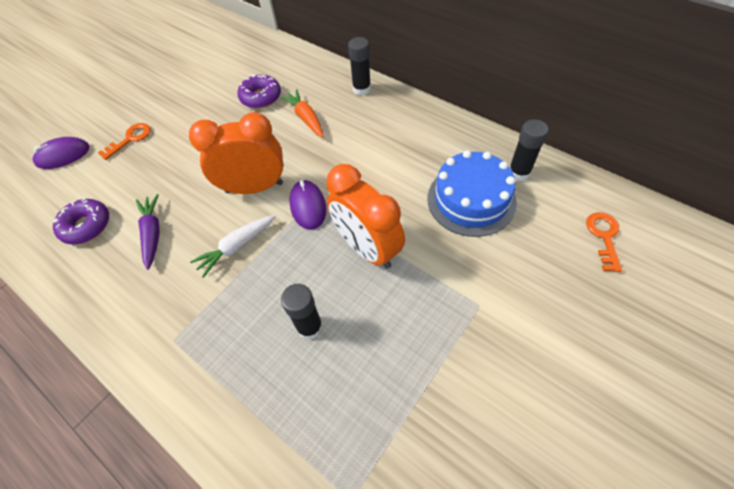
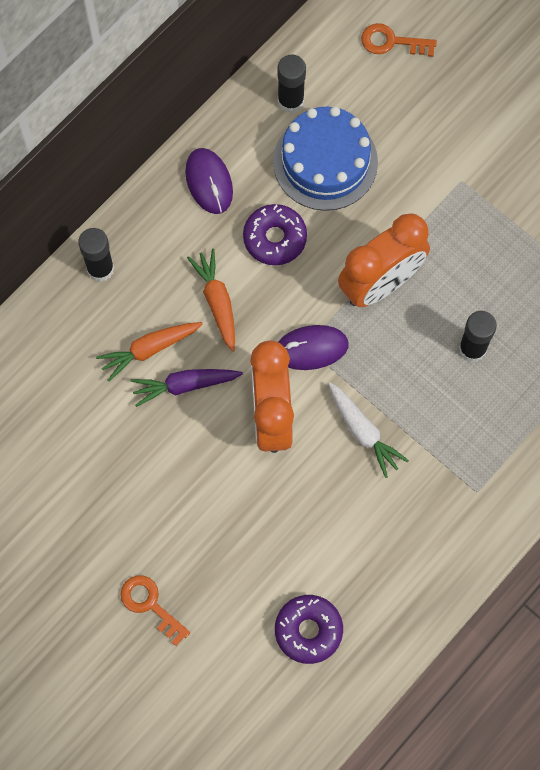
camera: 90 degrees left, 15 degrees up
(63, 155) = (169, 703): purple mouse -> purple mouse (209, 182)
(152, 234) = (331, 539): purple carrot -> purple carrot (185, 385)
(261, 97) = (90, 415): purple donut -> purple donut (275, 238)
(342, 148) = (217, 302): none -> orange carrot

